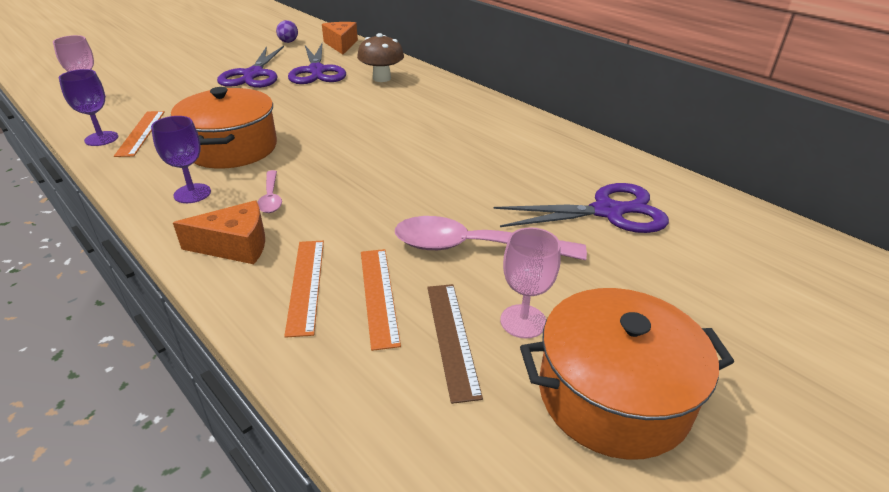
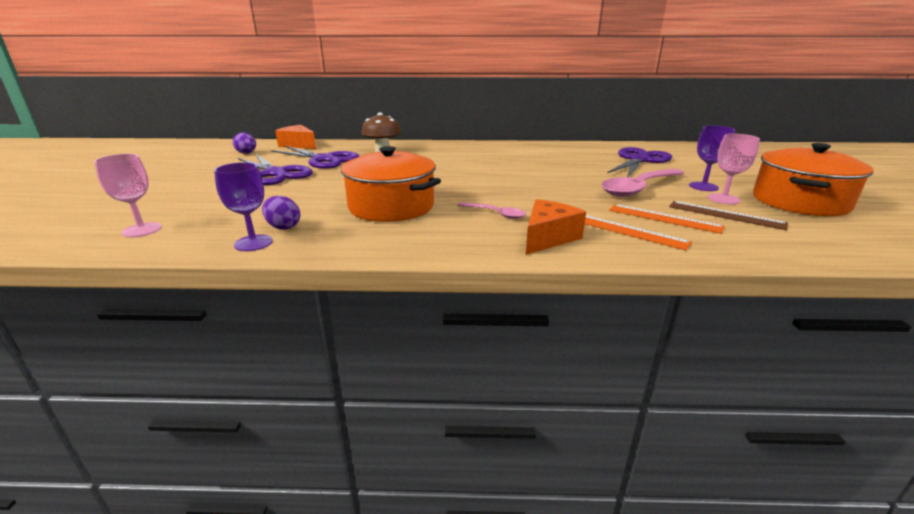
camera: 45 degrees left, 10 degrees down
(141, 133) = (283, 227): orange ruler -> purple egg
(192, 193) = (441, 233): purple goblet -> purple goblet (703, 186)

